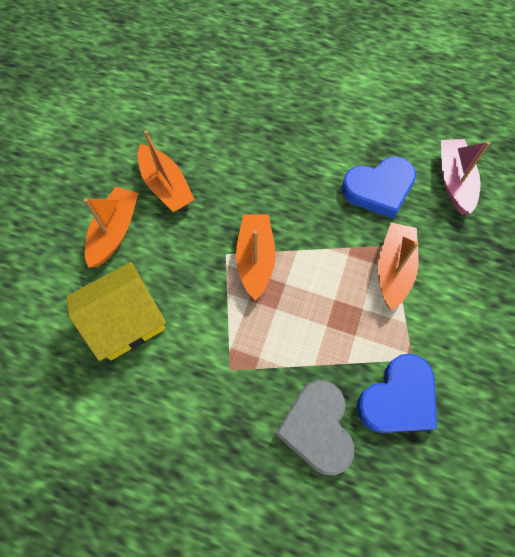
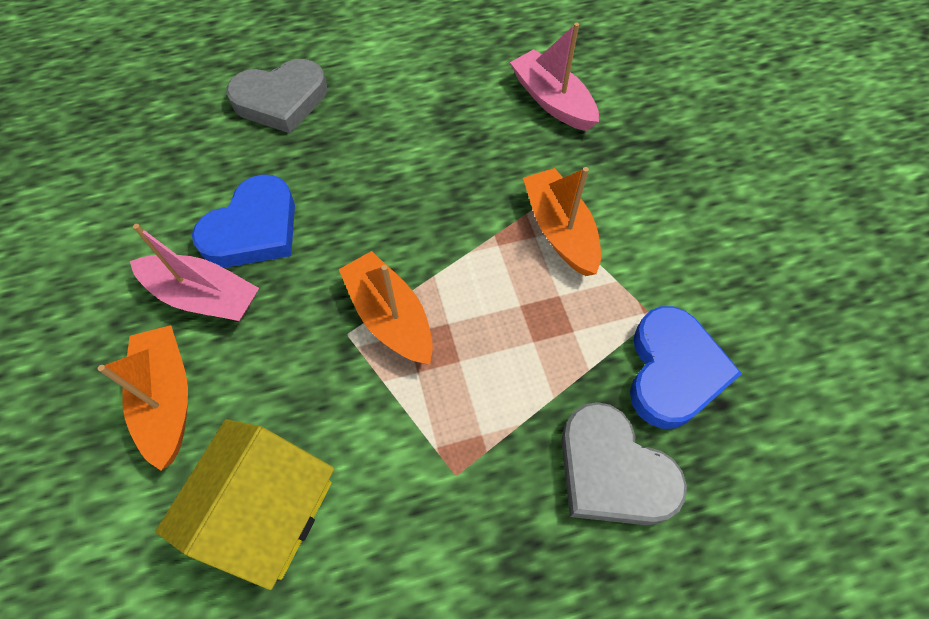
camera: 35 degrees left, 5 degrees down
(166, 186) = (204, 296): orange boat -> pink boat
(282, 88) = (281, 100): none -> grey heart
(379, 189) = (478, 153): blue heart -> blue heart (253, 229)

